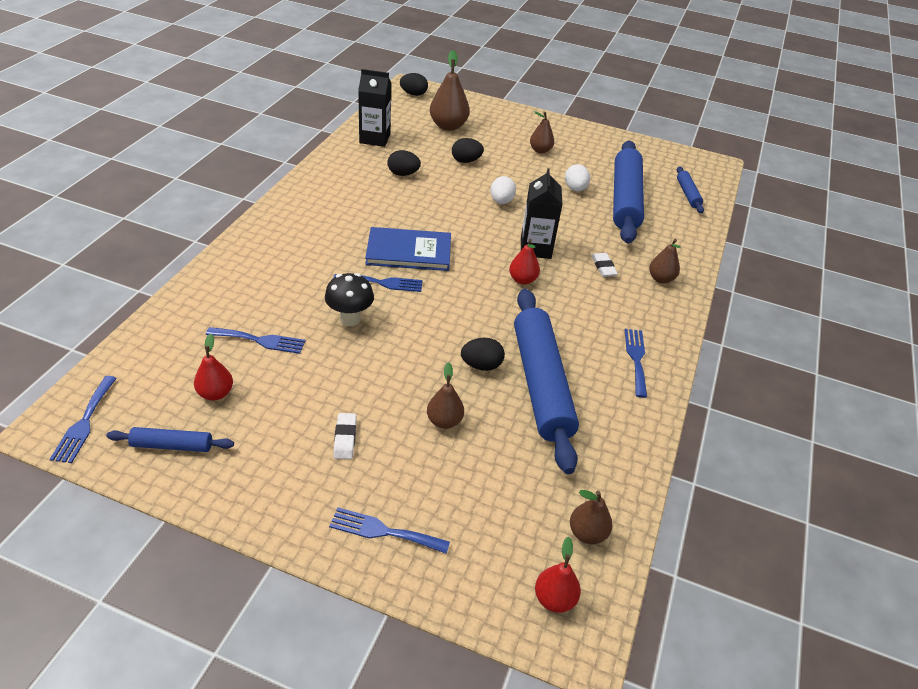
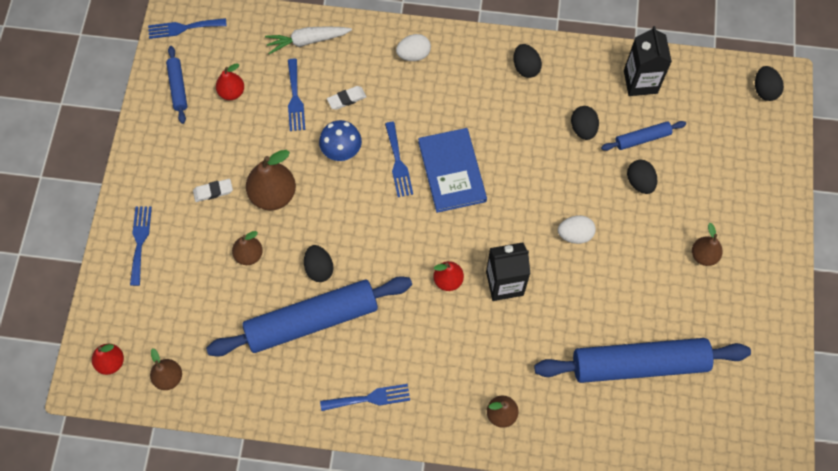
camera: 80 degrees right, 25 degrees up
(191, 315) = (307, 41): none -> white carrot
(324, 187) = (525, 67): none -> black egg
(350, 319) = (342, 153): black mushroom -> blue mushroom
(448, 126) = (707, 146): brown pear -> brown pear (273, 194)
(575, 189) = (636, 306): white egg -> white egg (413, 55)
(603, 267) = (499, 354): white eraser -> white eraser (346, 99)
(688, 194) = (686, 437): blue rolling pin -> blue rolling pin (642, 138)

